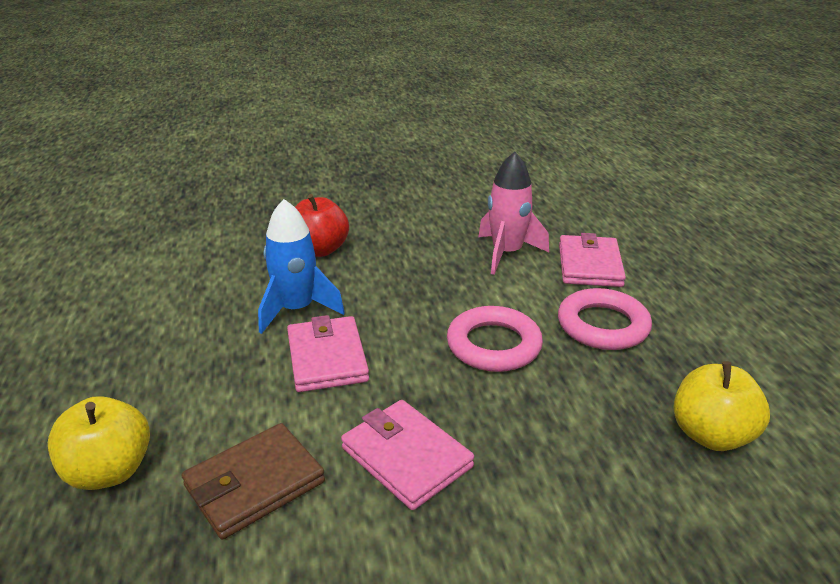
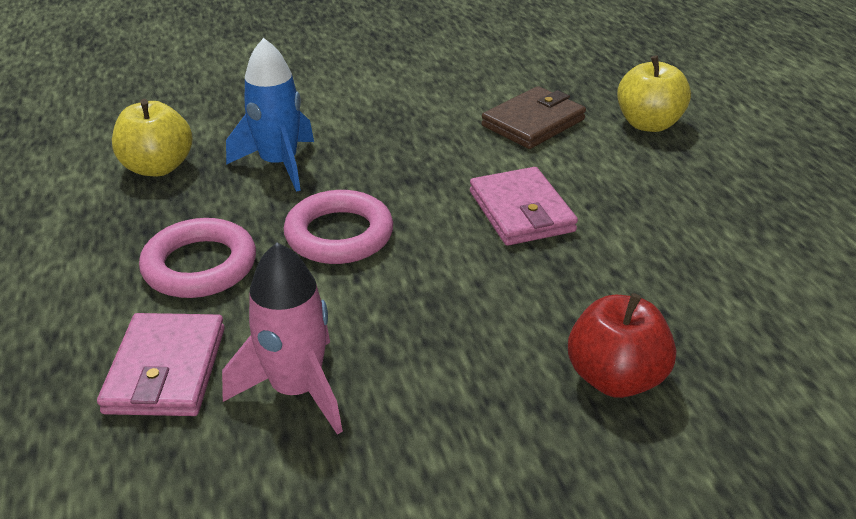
camera: 175 degrees right, 5 degrees up
(296, 310) = (587, 266): blue rocket -> blue rocket (279, 164)
(406, 457) = (422, 141): pink wallet -> none

